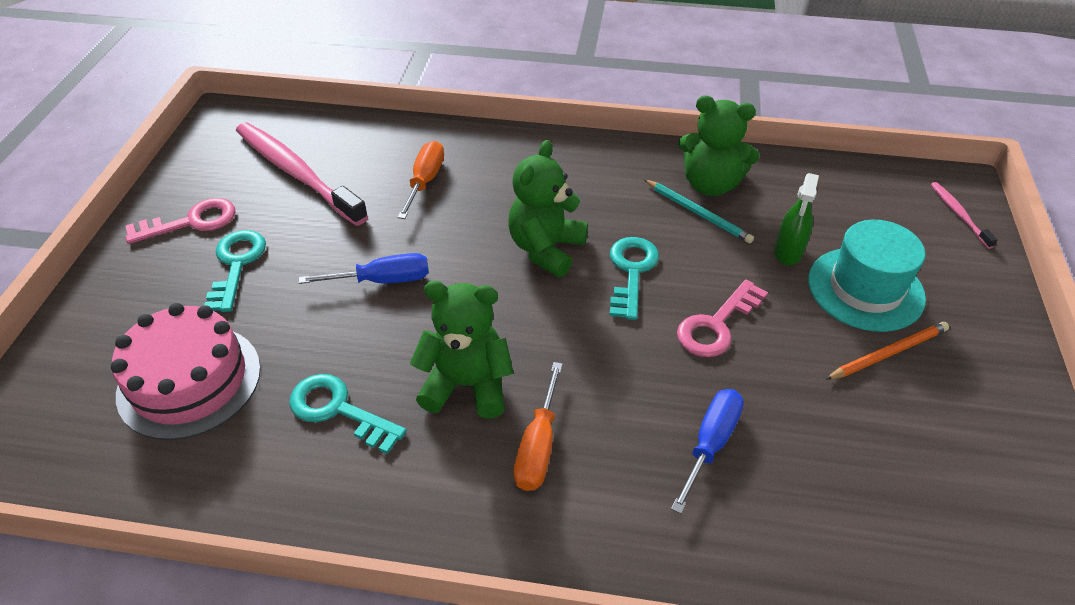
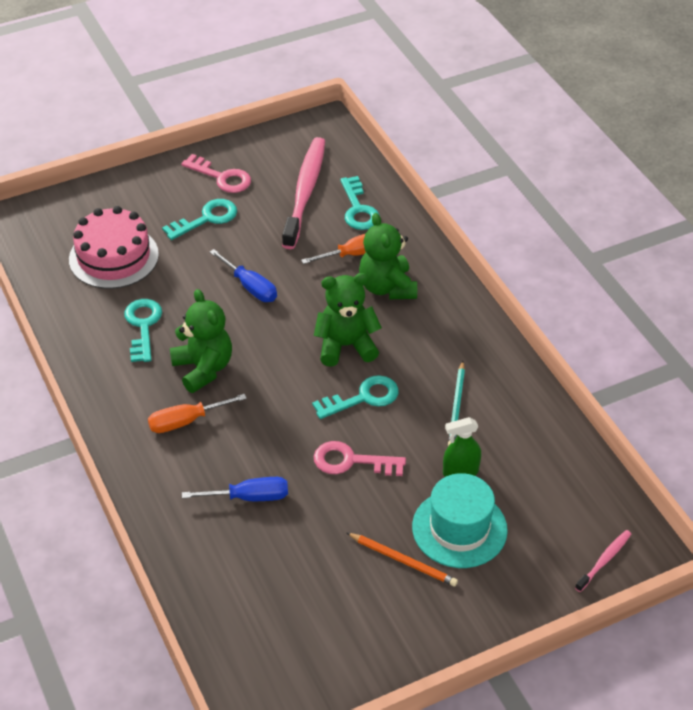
camera: 55 degrees right, 0 degrees up
(367, 150) = (358, 209): none -> turquoise key
(710, 184) = (496, 400): green teddy bear -> green teddy bear (387, 287)

